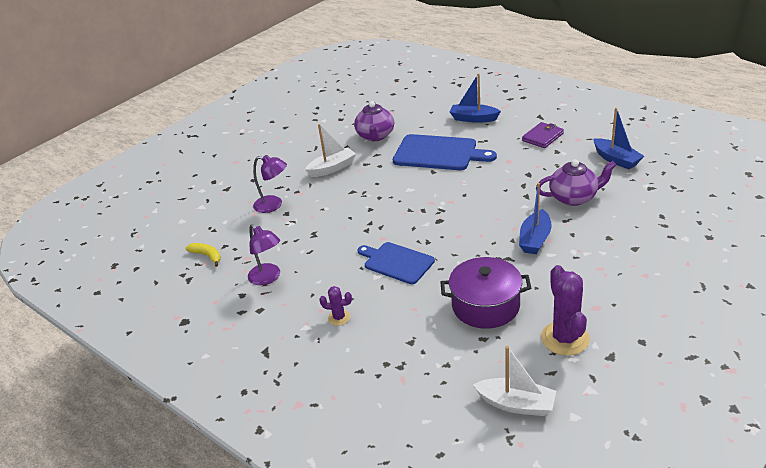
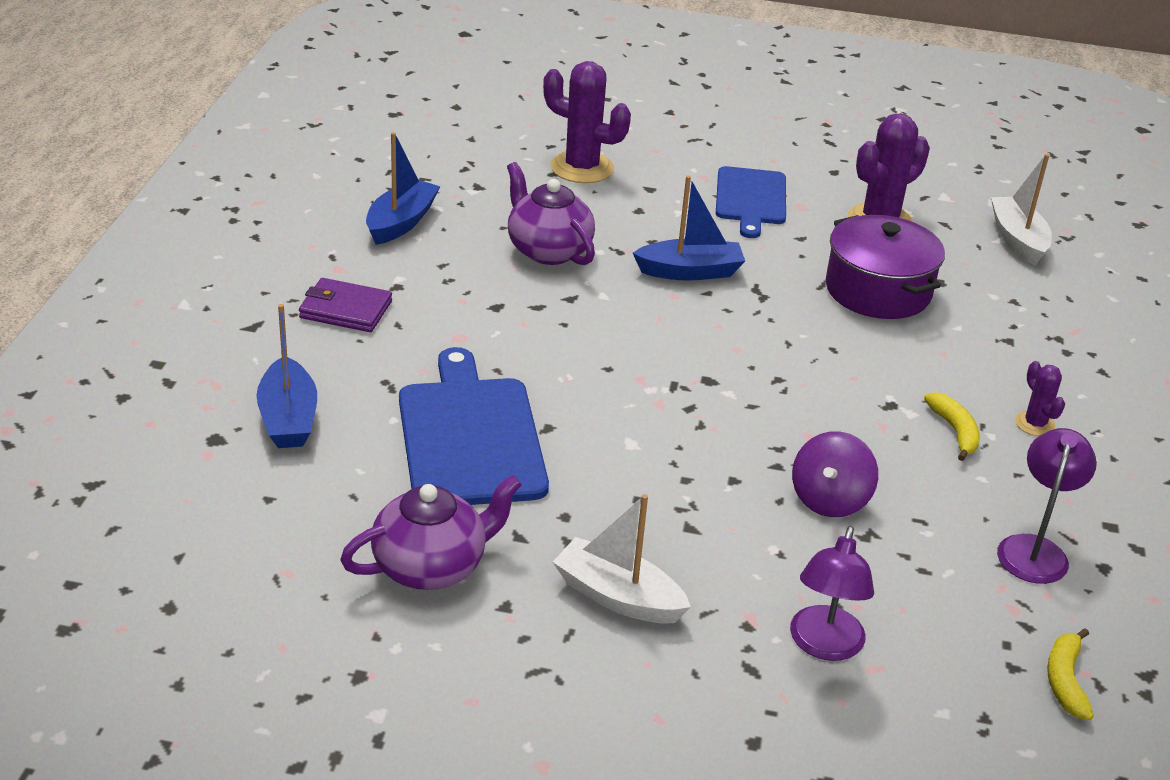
camera: 125 degrees left, 0 degrees up
(273, 205) = (824, 645): purple lamp -> purple lamp turned 150 degrees counterclockwise
(340, 230) = (829, 500): none -> purple spinning top
(353, 286) = (954, 431): none -> yellow banana
(396, 262) = (858, 399): blue cutting board -> blue cutting board (750, 199)
(666, 228) = (582, 168): none -> purple cactus

